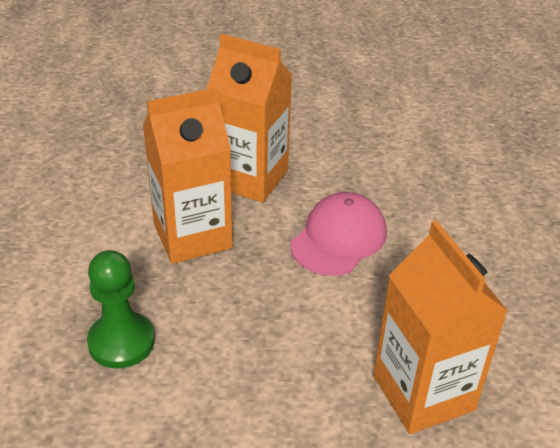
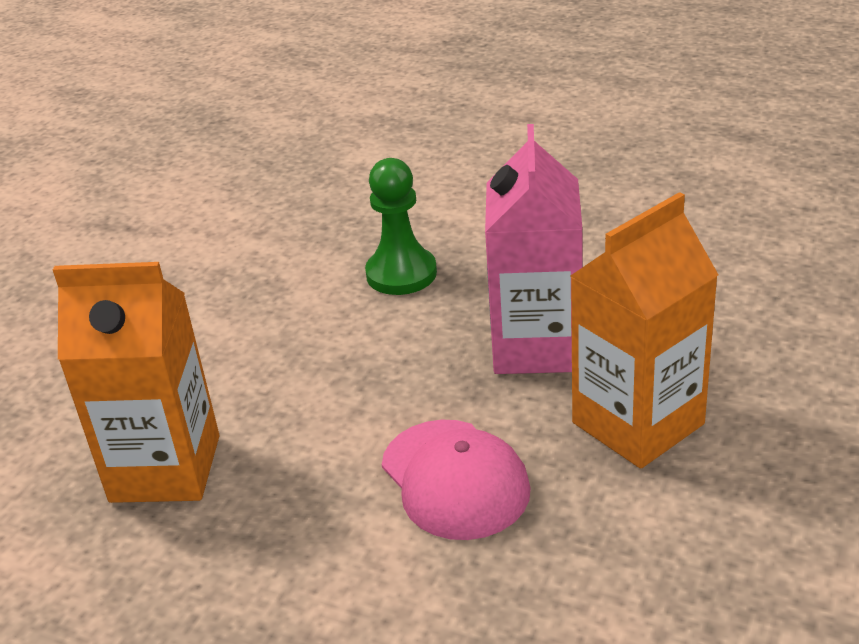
camera: 120 degrees right, 5 degrees down
(192, 236) = (537, 346): orange carton -> pink carton

